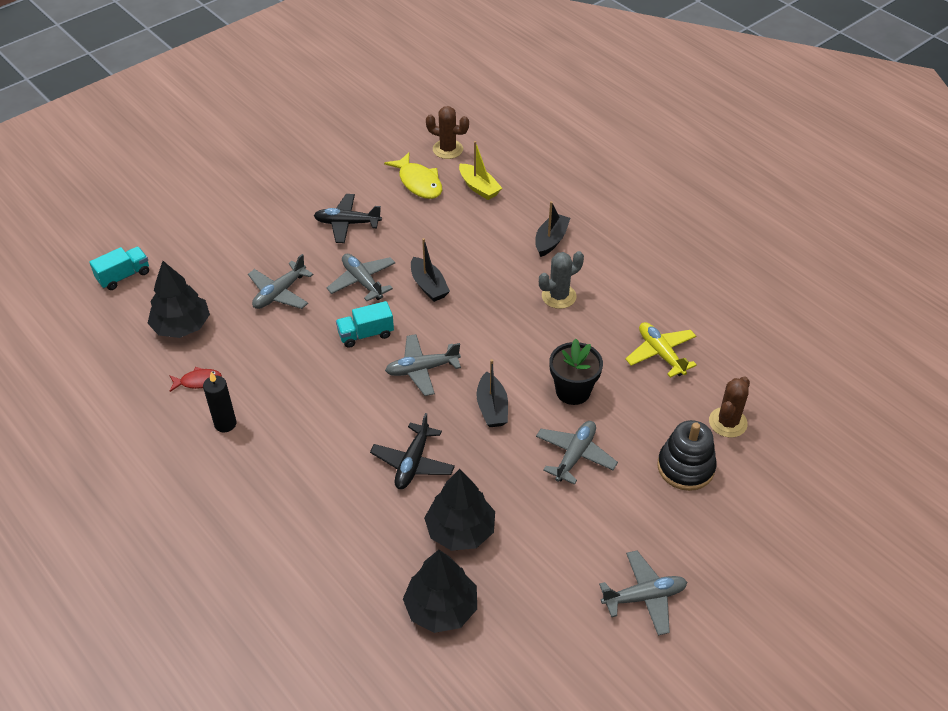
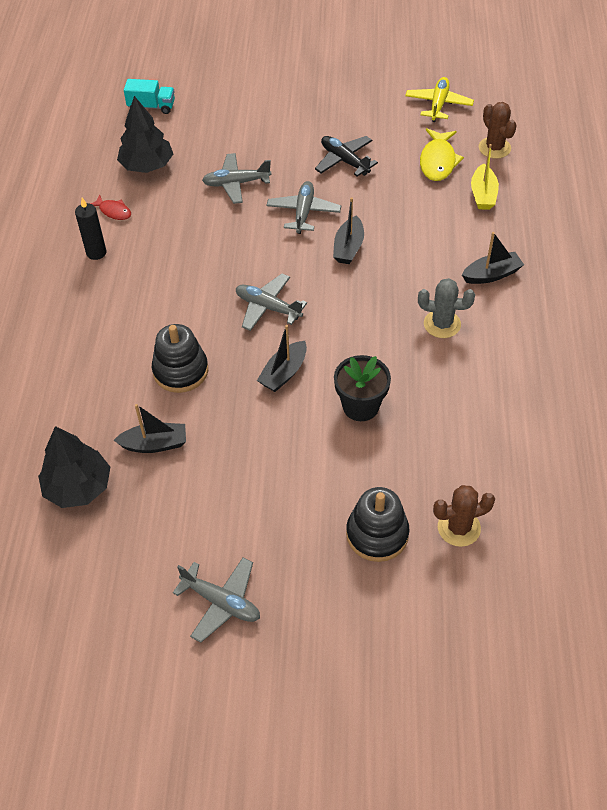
camera: 45 degrees right, 5 degrees up
(366, 334) = (259, 253): turquoise truck -> none
(413, 463) = (180, 371): black plane -> black stacking toy
(460, 530) = (154, 444): black tree -> black boat
(575, 455) = (301, 456): grey plane -> none
(661, 354) = (471, 430): yellow plane -> yellow plane (438, 105)

